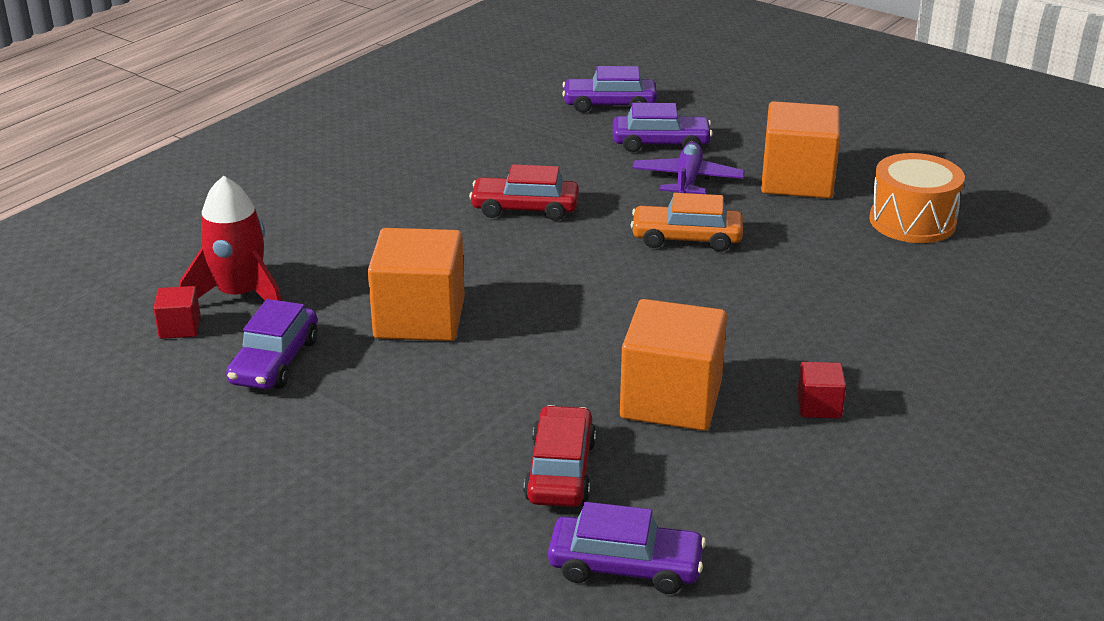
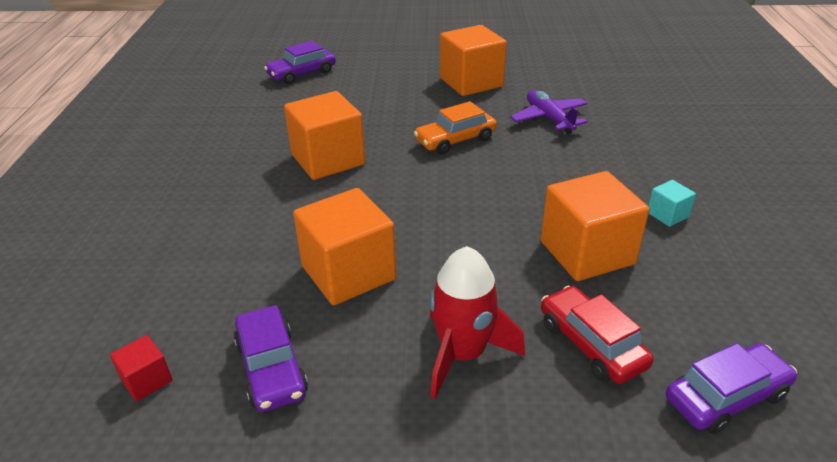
camera: 35 degrees left, 5 degrees up
(240, 295) = (174, 322): red rocket -> red rocket (462, 354)
(525, 209) = (328, 159): red car -> orange cube
(660, 143) = (364, 87): purple car -> none
(687, 181) = (409, 104): purple plane -> purple plane (549, 119)
(819, 406) = (667, 215): red cube -> turquoise cube
(912, 221) = (560, 84): orange drum -> none

